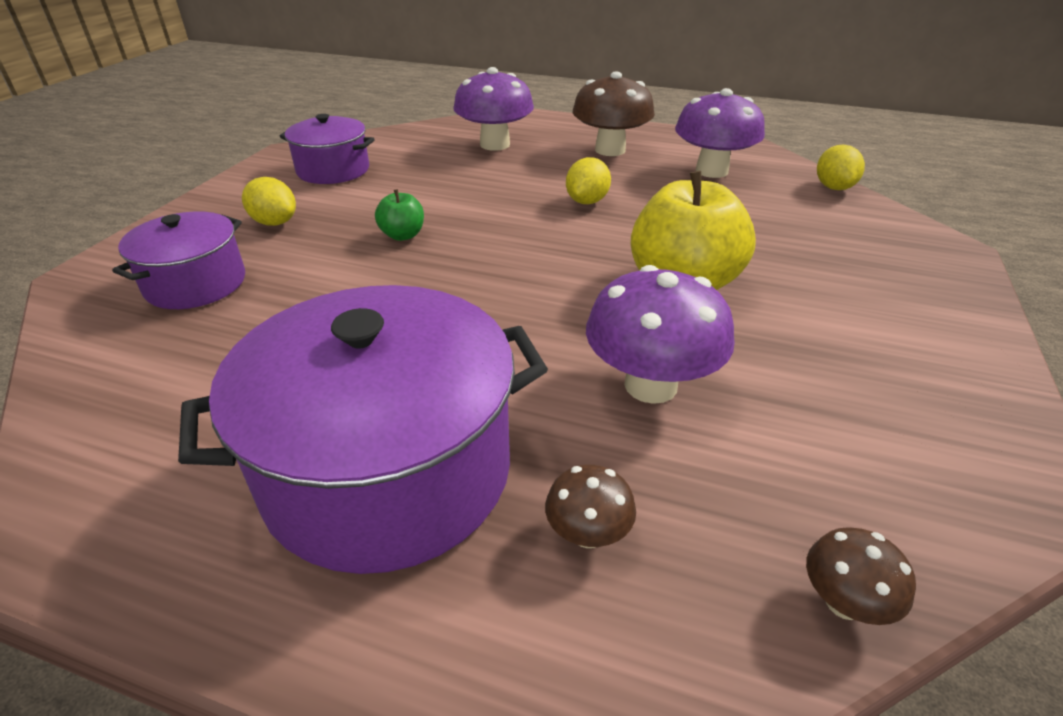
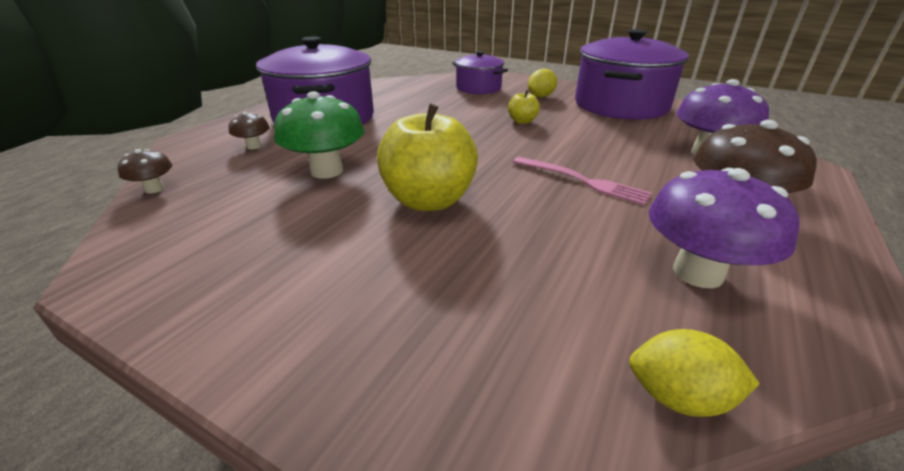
camera: 100 degrees right, 5 degrees down
(333, 170) = (620, 105): purple pot -> purple pot, size x1.79
(403, 235) = (522, 121): green apple -> yellow apple
(587, 201) = (582, 181): yellow lemon -> pink fork
(650, 385) = (327, 171): purple mushroom -> green mushroom

